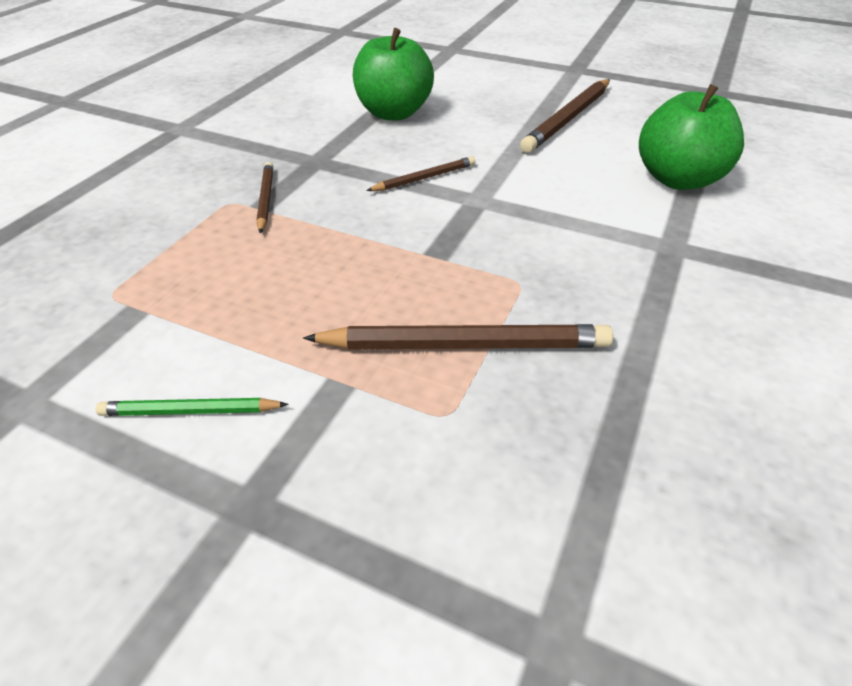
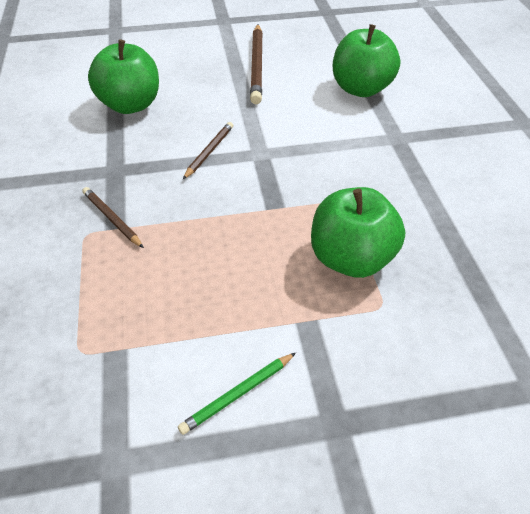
camera: 35 degrees left, 5 degrees up
(465, 345) = (351, 258): brown pencil -> green apple

